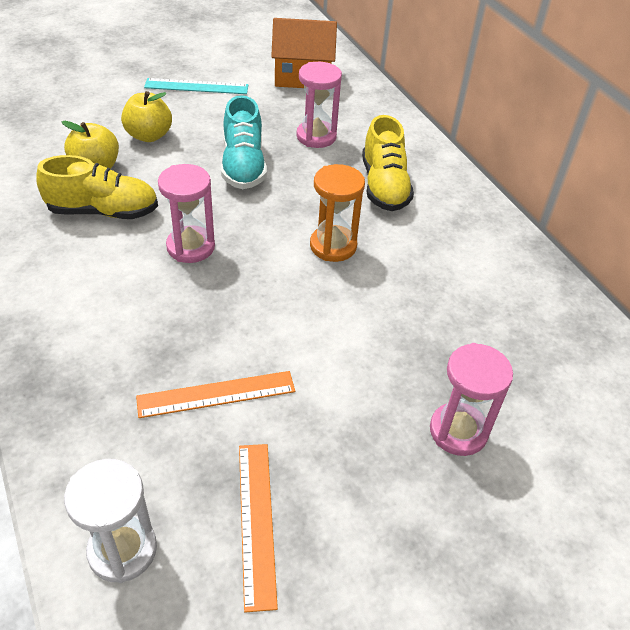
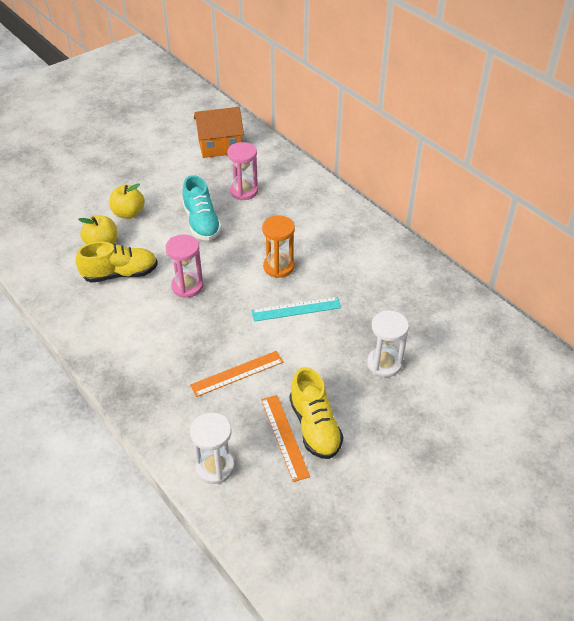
camera: 10 degrees left, 0 degrees up
(196, 86) = (147, 169): turquoise ruler -> turquoise ruler (296, 309)
(384, 186) = (300, 219): yellow shoe -> yellow shoe (314, 426)
(458, 431) = (384, 364): pink hourglass -> white hourglass

